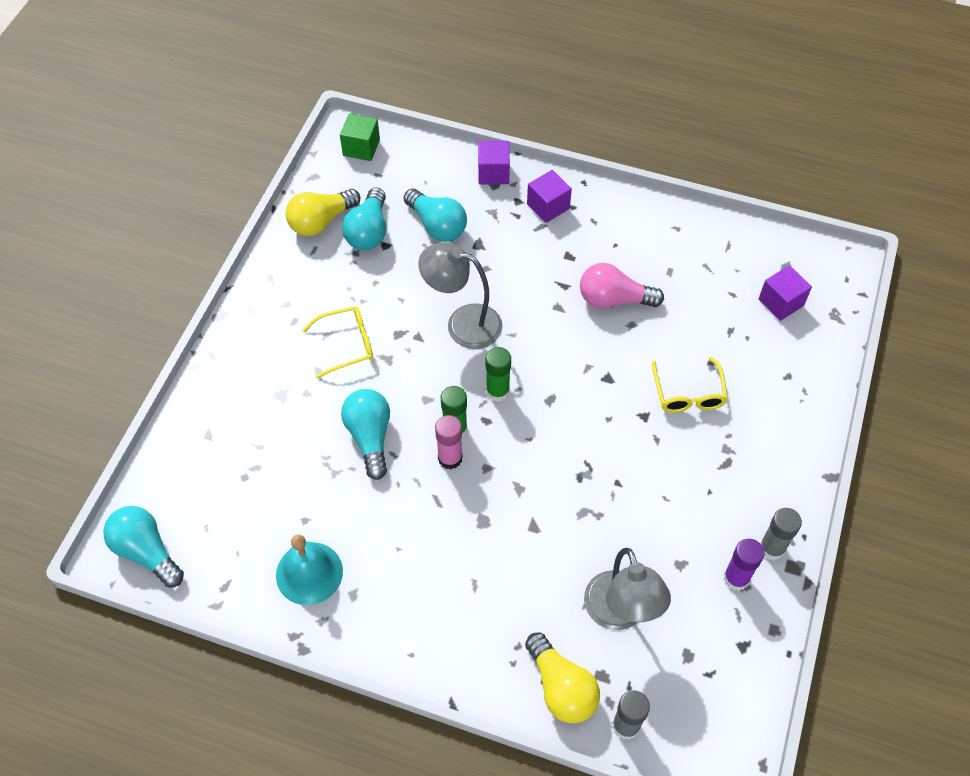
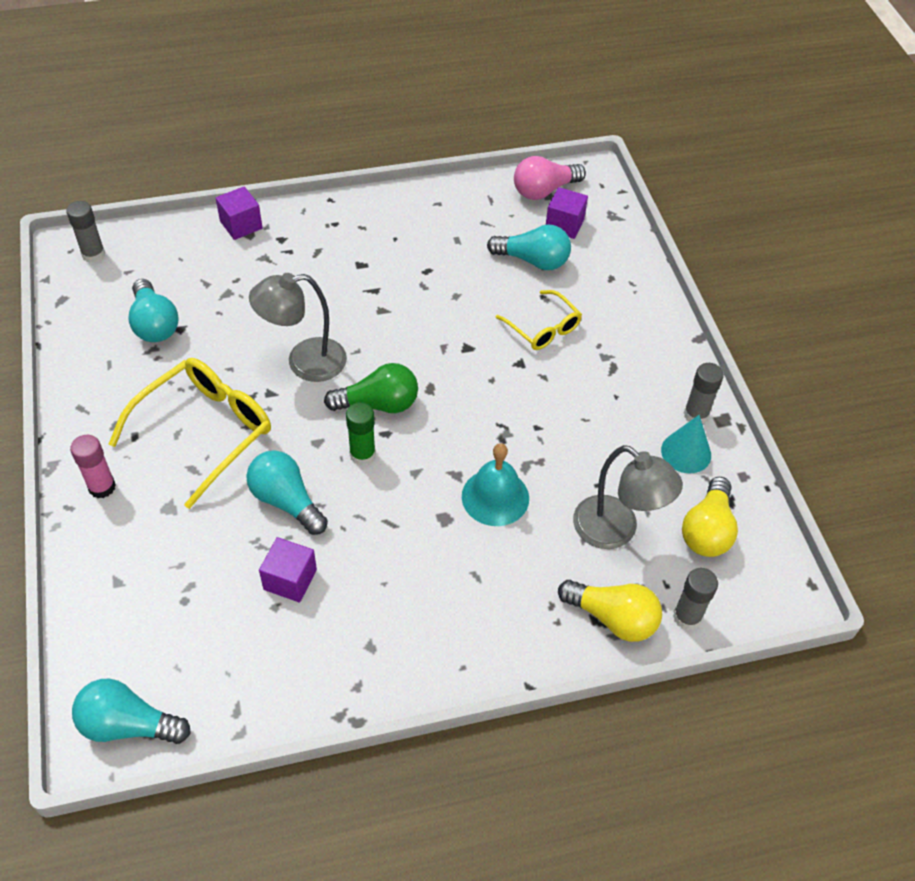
camera: 35 degrees left, 5 degrees down
(309, 573) = (314, 651): turquoise bell -> turquoise bell (495, 497)
(321, 221) = (98, 335): yellow light bulb -> yellow light bulb (707, 530)
(346, 345) = (204, 432): yellow glasses -> yellow glasses, size x1.74
(361, 148) = (93, 255): green cube -> grey glue stick
(437, 225) = (219, 291): turquoise light bulb -> turquoise light bulb (533, 260)
(450, 458) = (375, 481): pink glue stick -> pink glue stick (102, 487)
(497, 391) = (378, 404): green glue stick -> green light bulb
(548, 206) = (312, 232): purple cube -> purple cube (290, 579)
(614, 299) = (426, 282): pink light bulb -> pink light bulb (544, 190)
(736, 578) = (686, 452): purple glue stick -> turquoise cone

